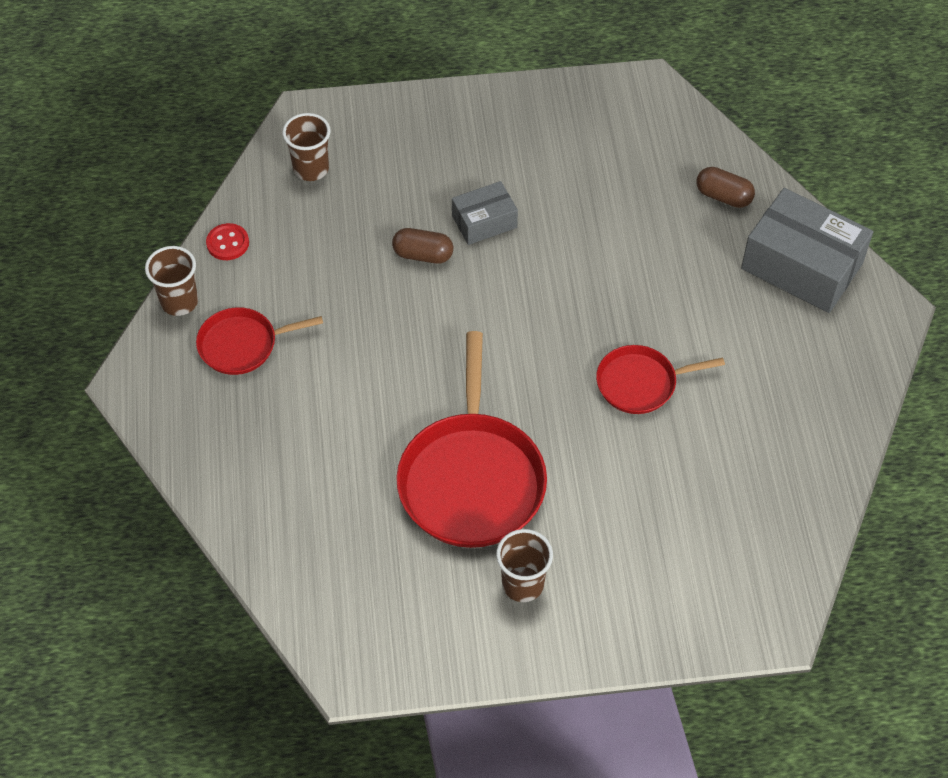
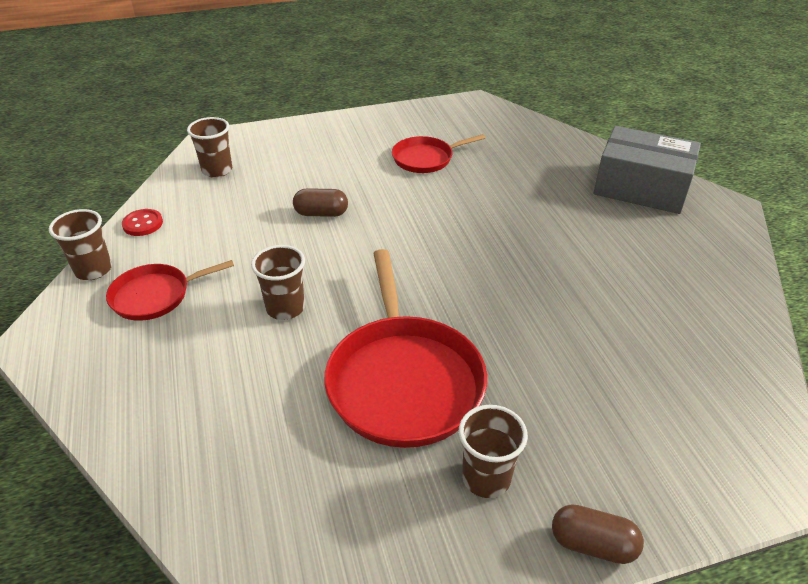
camera: 10 degrees left, 15 degrees down
(370, 380) = (285, 308): none -> brown cup
(484, 222) = (370, 187): grey box -> none
(640, 383) = (542, 280): red pan -> red pan (425, 158)
(723, 196) = (558, 154): brown capsule -> brown capsule (592, 544)

